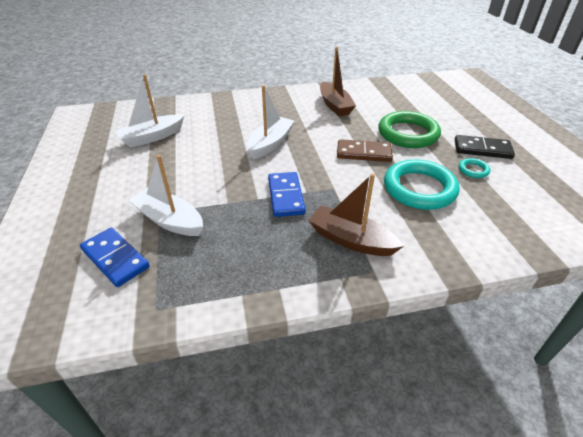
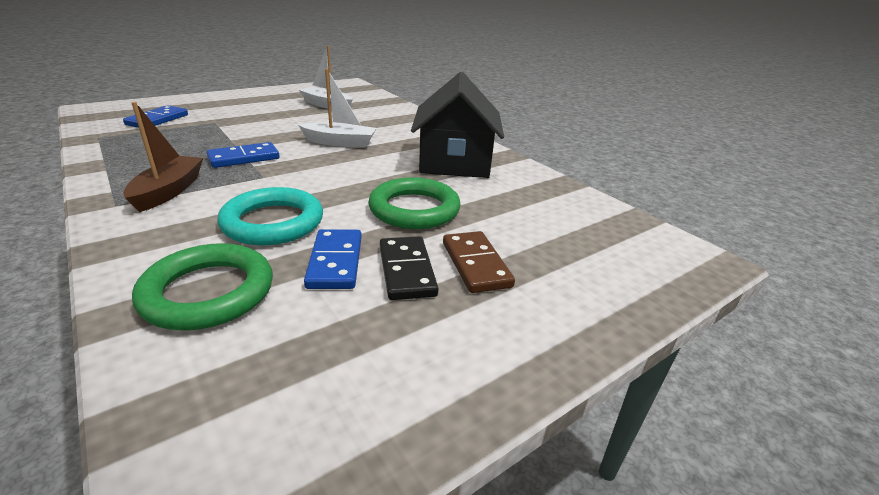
camera: 65 degrees right, 10 degrees down
(169, 220) = (203, 126): white boat -> none
(335, 105) = (454, 162): brown boat -> black house
(364, 153) = (345, 186): brown domino -> brown domino (475, 264)
(473, 170) = (335, 262): turquoise ring -> blue domino
(509, 218) = (208, 292): none -> green ring

